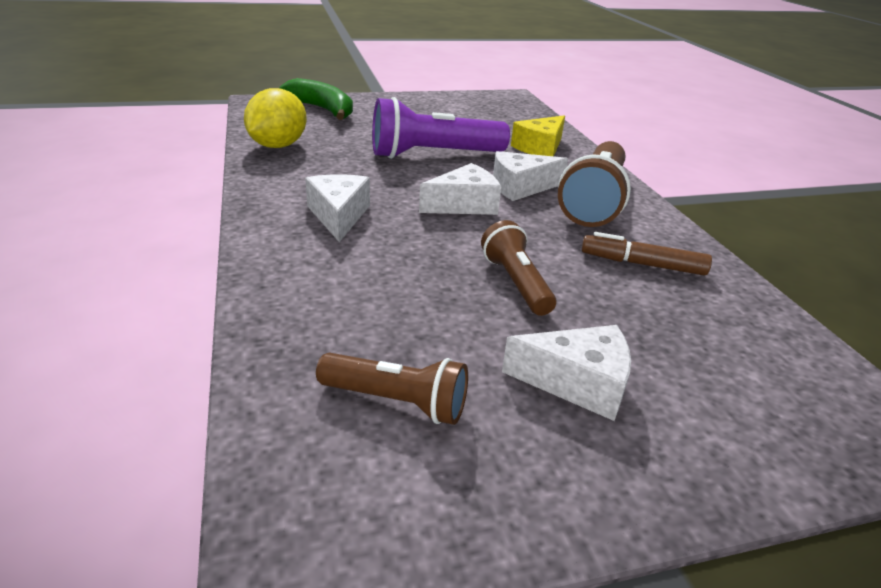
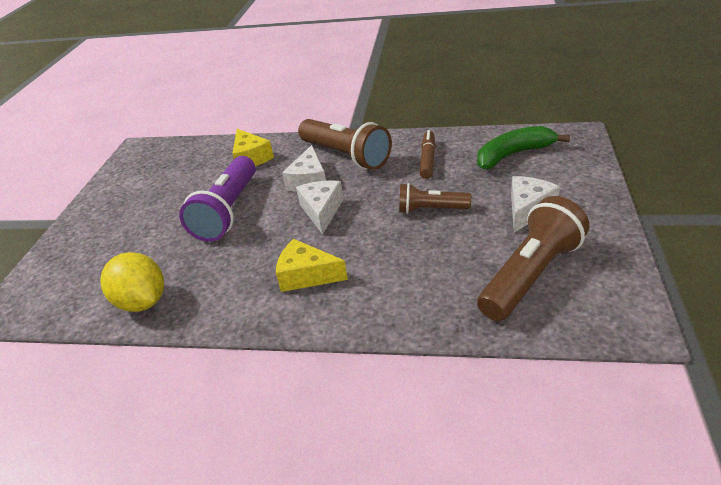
camera: 60 degrees left, 5 degrees up
(323, 109) = (72, 264): green banana -> green banana (513, 155)
(338, 216) = (306, 275): white cheese -> yellow cheese
(397, 402) = (531, 275): brown flashlight -> brown flashlight, size x1.72
(642, 264) = (428, 159): brown marker -> brown marker turned 150 degrees clockwise

